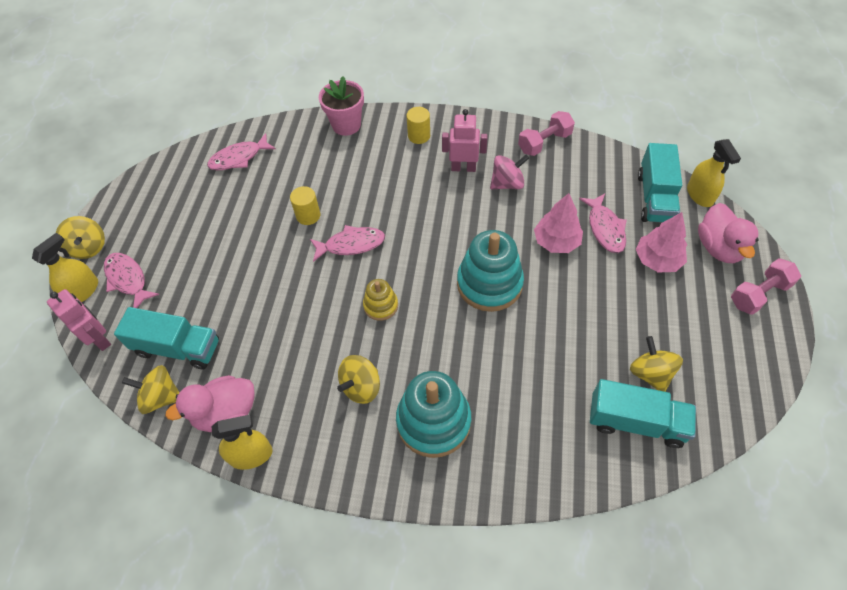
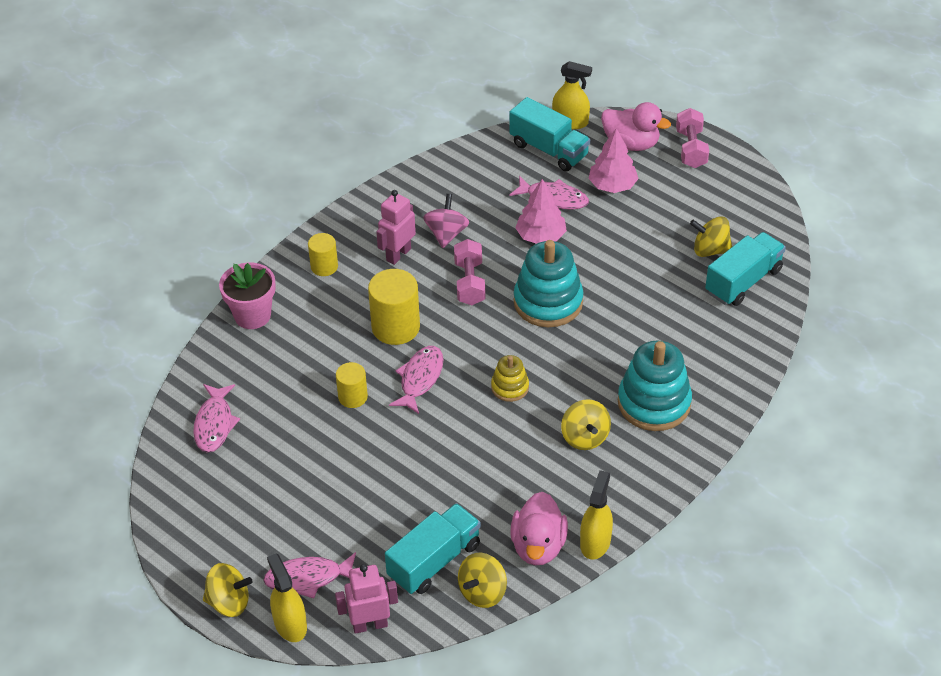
camera: 60 degrees left, 10 degrees down
(391, 204) = (395, 327): none -> yellow cylinder
(544, 142) = (420, 183): pink dumbbell -> pink dumbbell (469, 282)

